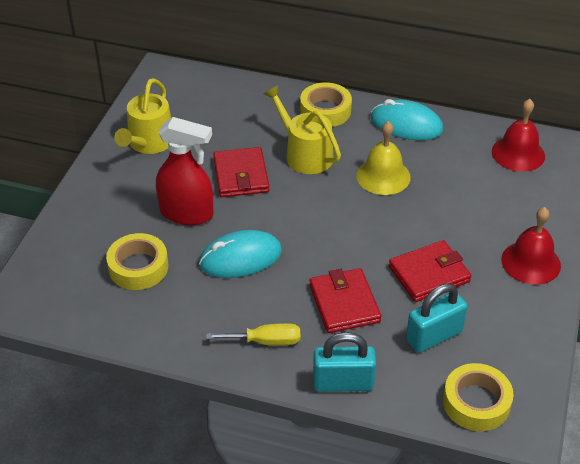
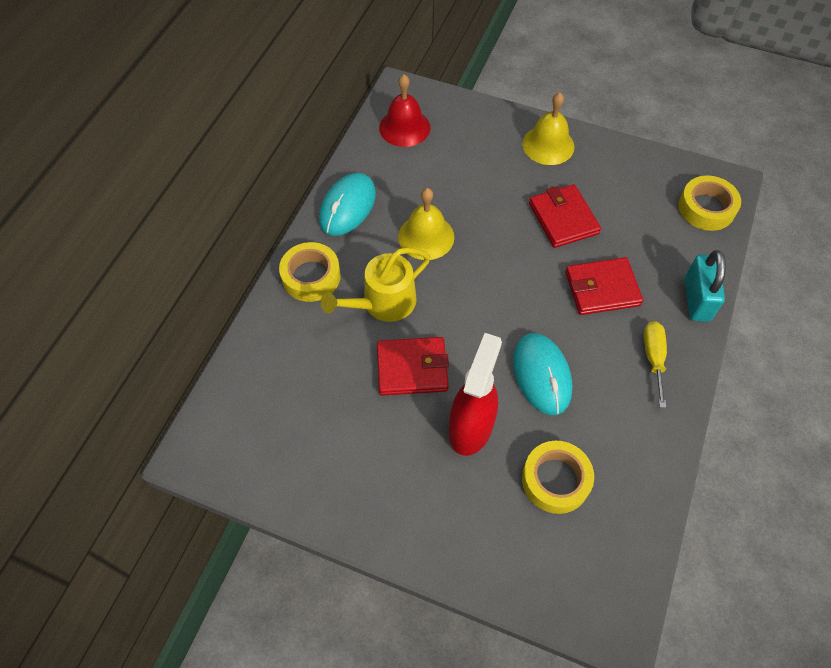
camera: 85 degrees left, 15 degrees up
(149, 142) = (339, 470): yellow watering can -> none
(434, 336) = (637, 226): turquoise padlock -> none
(531, 262) = (548, 145): red bell -> yellow bell

